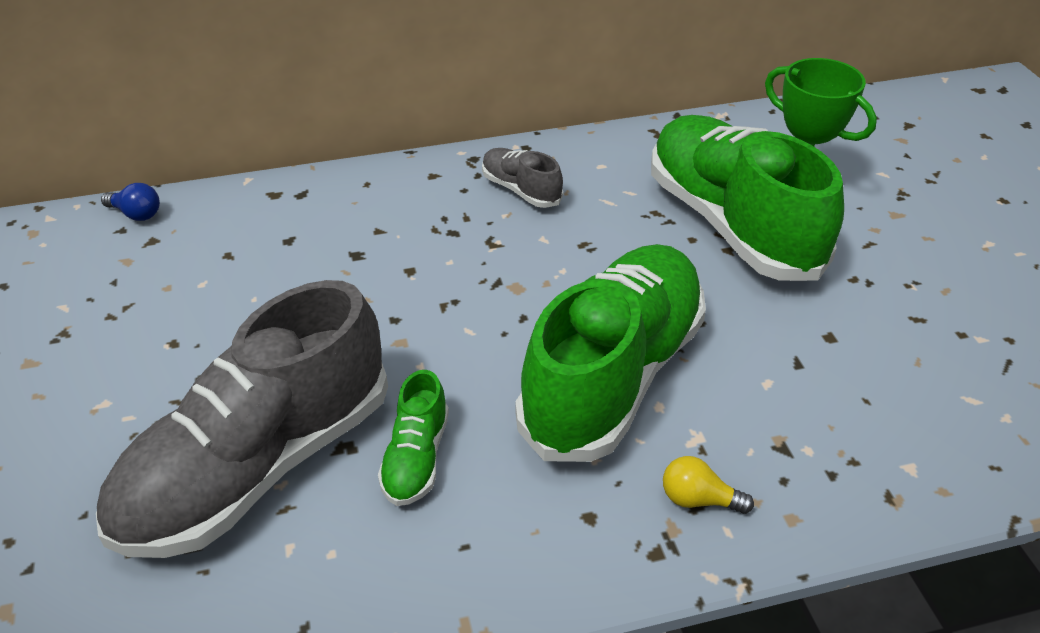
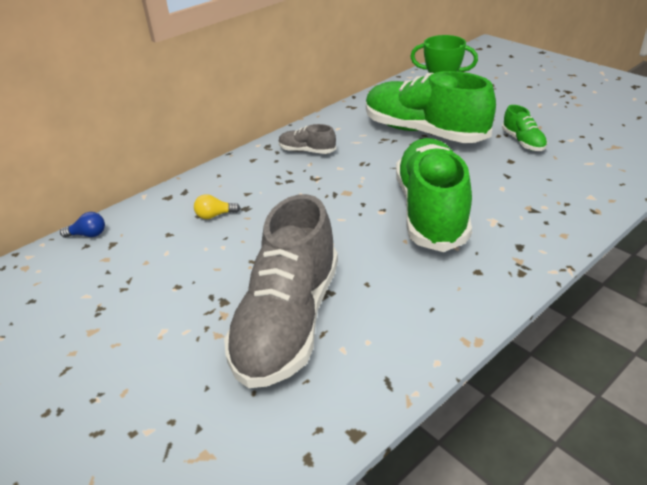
camera: 25 degrees left, 5 degrees down
(416, 458) = (369, 283): green shoe -> green shoe (523, 142)
(698, 499) = (518, 244): yellow light bulb -> yellow light bulb (215, 215)

